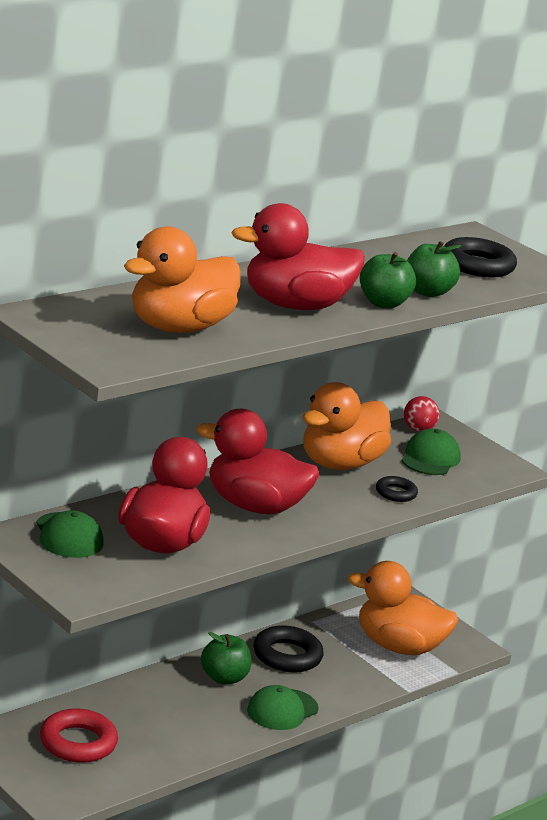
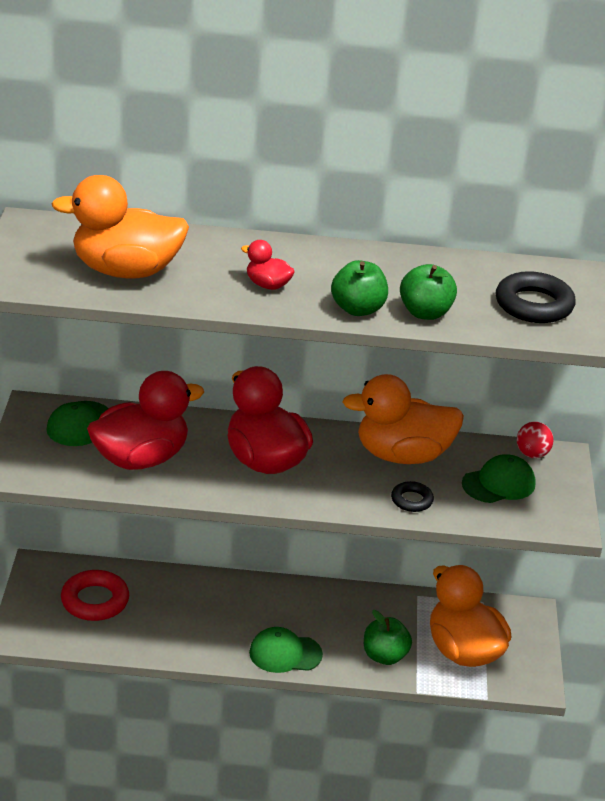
camera: 45 degrees right, 10 degrees up
(223, 678) = (274, 606): green apple -> green apple (384, 656)
(287, 656) = (353, 613): black ring -> none
(295, 306) = (267, 285): red duck -> red duck, size x0.45

